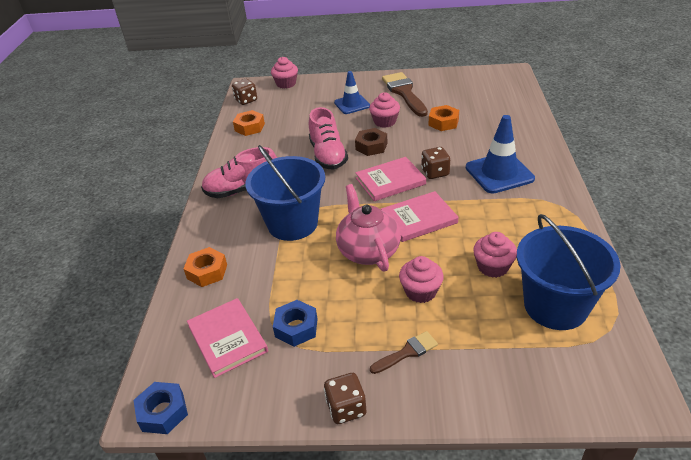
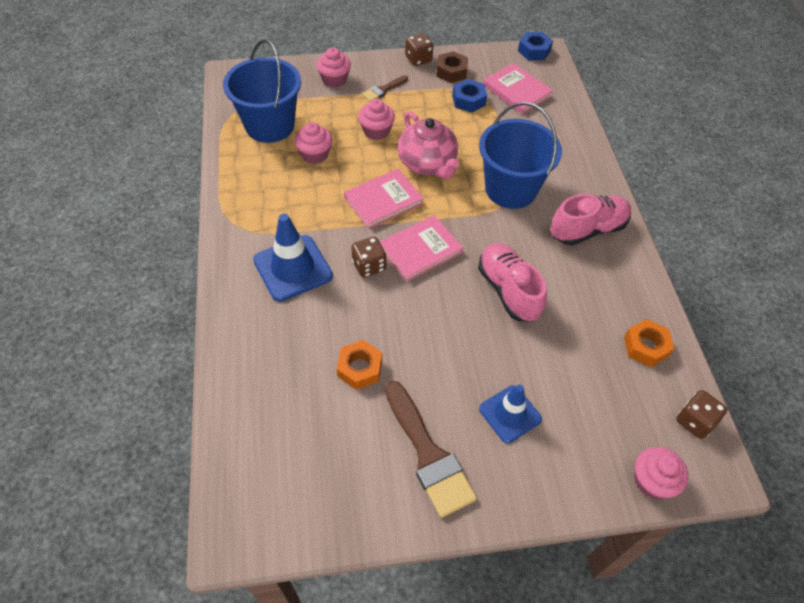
camera: 165 degrees right, 15 degrees up
(207, 271) = (565, 138): orange nut -> none
(371, 146) = (456, 311): brown nut -> brown nut (451, 72)
(385, 122) = (447, 367): pink cupcake -> pink cupcake (334, 79)

